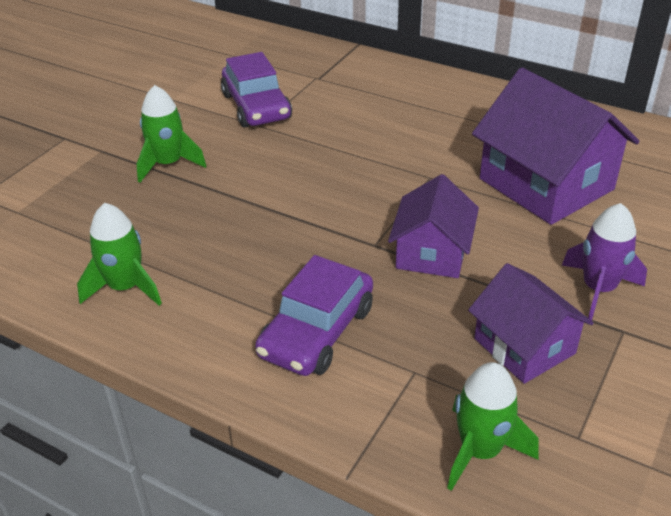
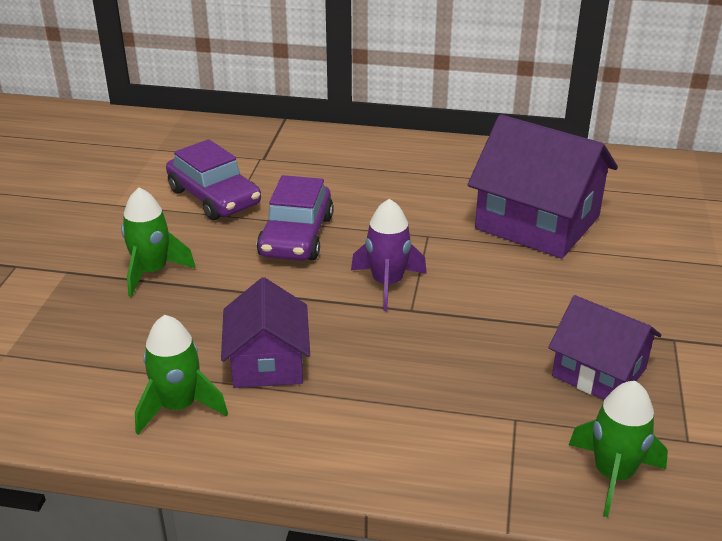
camera: 20 degrees left, 5 degrees down
(317, 332) = (402, 404): purple car -> purple car (296, 236)
(432, 253) = (469, 306): purple house -> purple house (267, 362)
(598, 289) = (634, 307): purple rocket -> purple rocket (387, 284)

